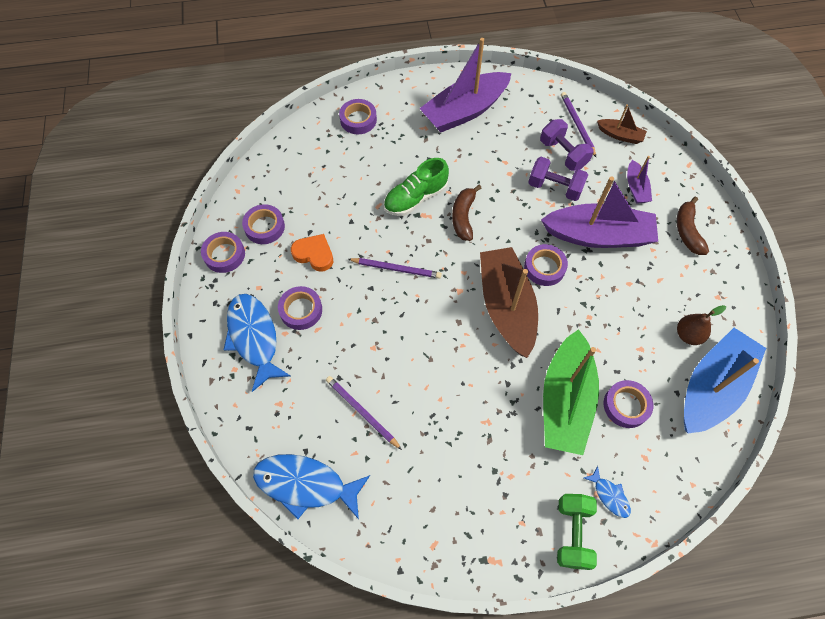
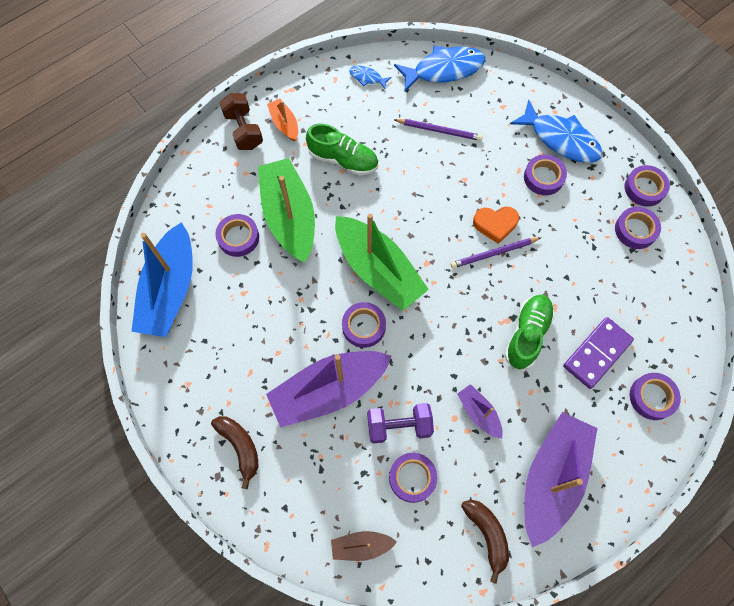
camera: 150 degrees right, 5 degrees up
(314, 254) = (572, 228): orange heart -> orange heart (495, 224)
(373, 162) = (596, 353): none -> purple domino
(463, 217) = (469, 339): brown banana -> brown banana (487, 534)
(479, 433) = (343, 160): none -> green shoe
(506, 307) = (378, 269): brown boat -> green boat
(522, 515) = (284, 124): none -> orange boat
(563, 154) = (412, 478): purple dumbbell -> purple tape
(572, 533) = (243, 130): green dumbbell -> brown dumbbell
(577, 125) = (417, 533): purple pencil -> none
(609, 495) = (226, 166): blue fish -> blue fish (367, 78)
(636, 188) = (314, 475): purple boat -> purple boat (479, 413)
(688, 335) = (205, 328): brown pear -> none

